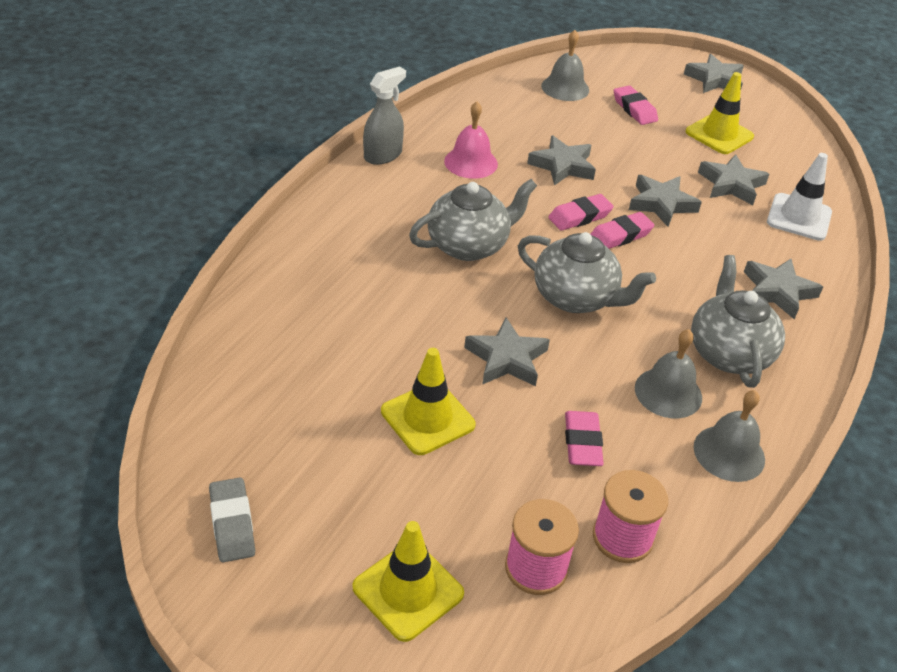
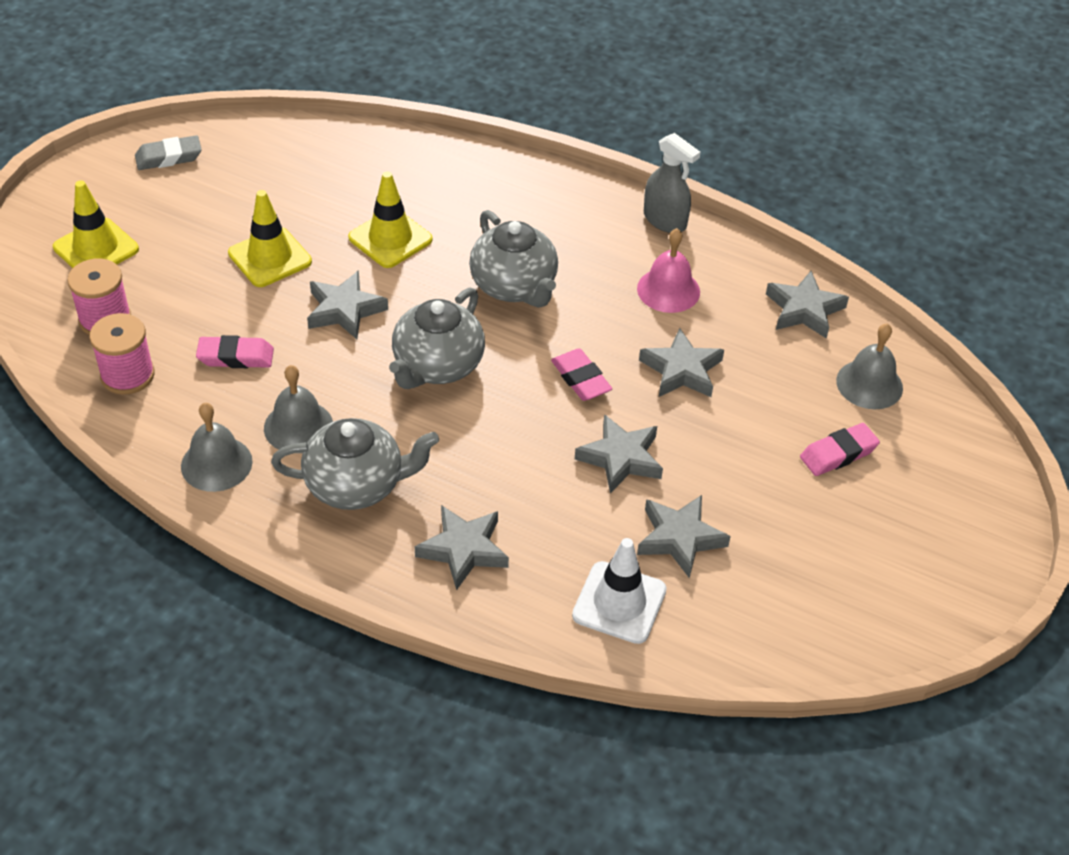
camera: 90 degrees right, 5 degrees up
(620, 236) = (550, 412): pink eraser -> none
(714, 79) = (960, 561): grey star -> grey star (804, 310)
(719, 134) = (802, 543): yellow traffic cone -> yellow traffic cone (390, 239)

